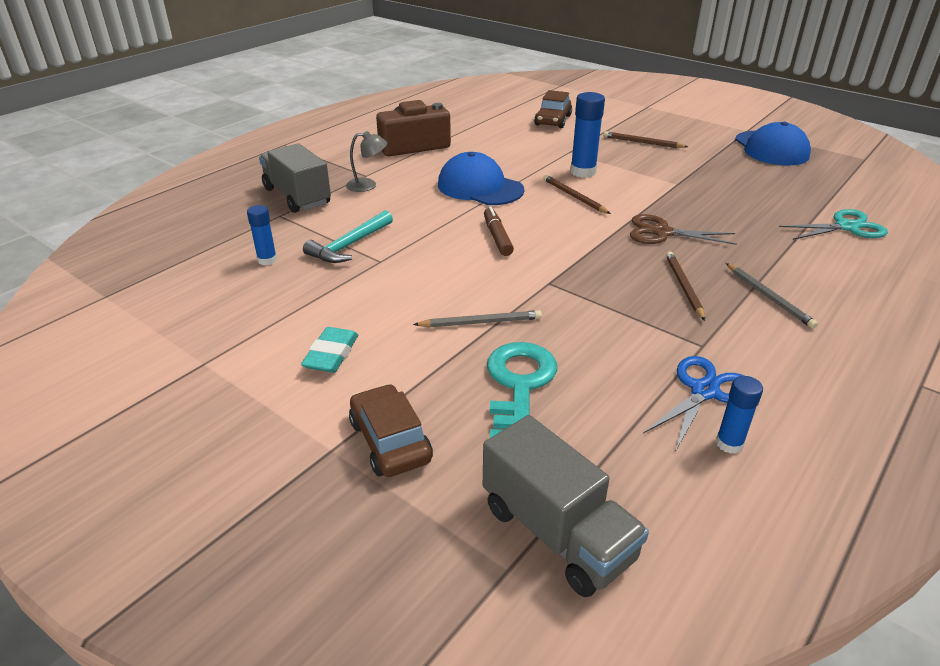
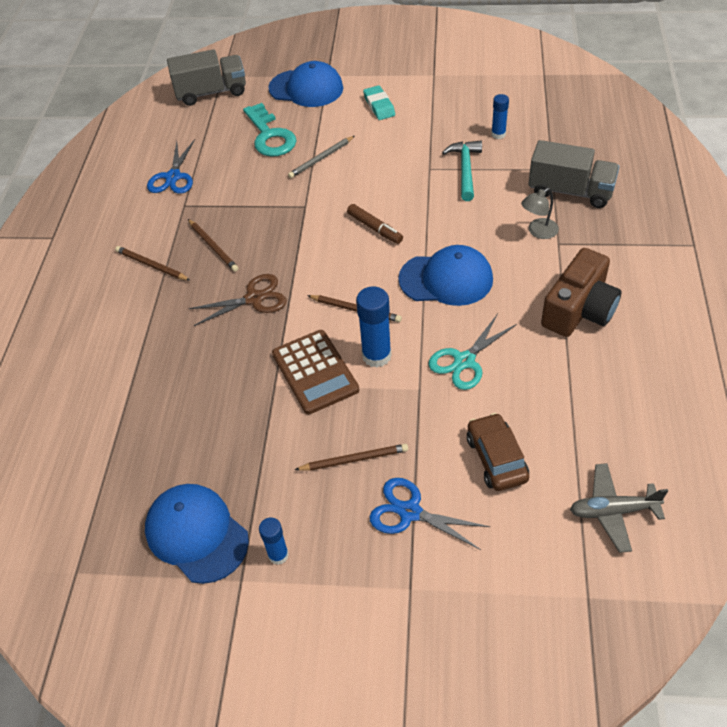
camera: 150 degrees right, 15 degrees up
(390, 441) = (306, 88): brown car -> blue cap
(514, 95) = (613, 511): none -> grey plane
(557, 532) = (211, 92): grey truck -> grey truck turned 150 degrees clockwise
(624, 121) = (410, 512): none -> blue scissors
(639, 179) = (315, 372): none -> brown calculator
(729, 444) = (152, 156): blue glue stick -> blue glue stick (278, 555)
(769, 297) = (151, 265): grey pencil -> brown pencil
(846, 227) = (97, 391): turquoise scissors -> turquoise scissors (464, 361)

